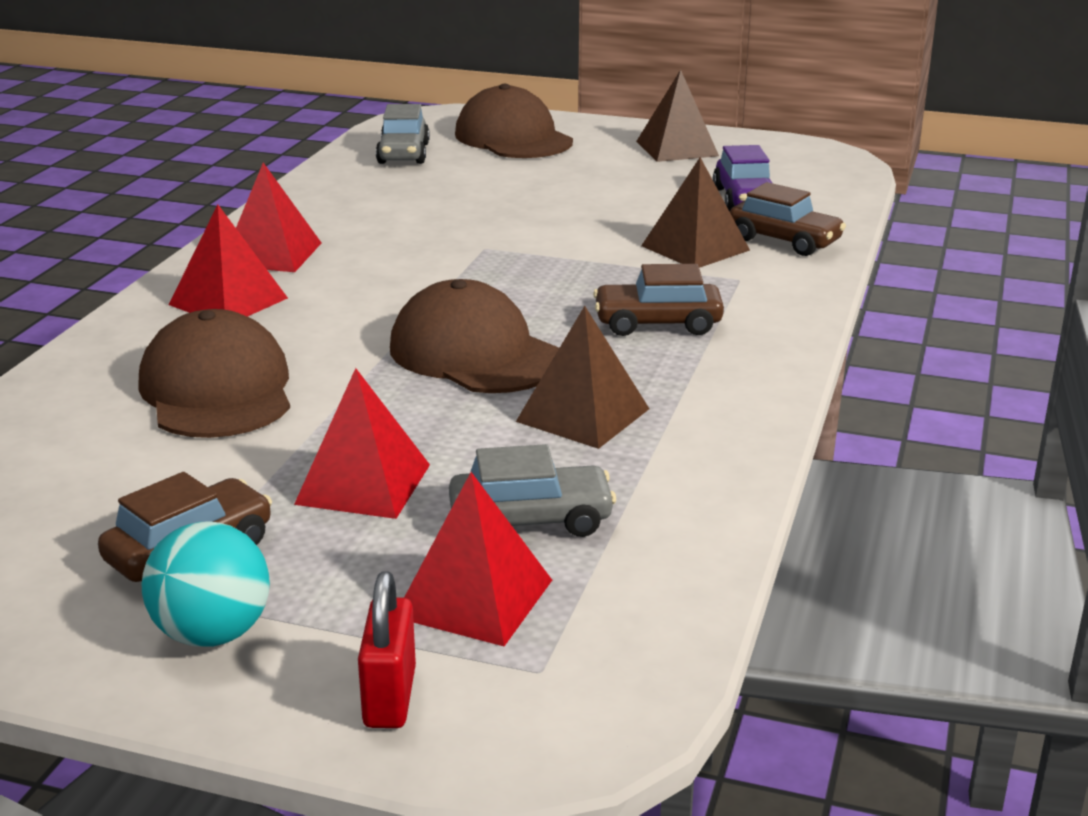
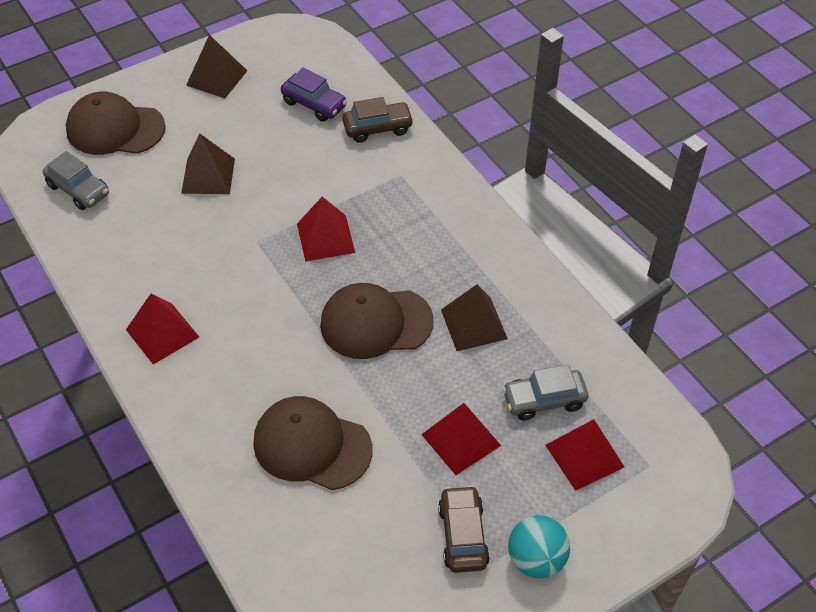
camera: 50 degrees left, 25 degrees up
(228, 301) = (207, 386): red pyramid -> red pyramid (325, 238)
(390, 697) = (628, 523): red padlock -> none
(531, 520) = (544, 400): grey car -> grey car turned 135 degrees counterclockwise
(657, 324) = (415, 237): brown car -> none
(695, 248) = (349, 164): brown pyramid -> brown pyramid (208, 175)

